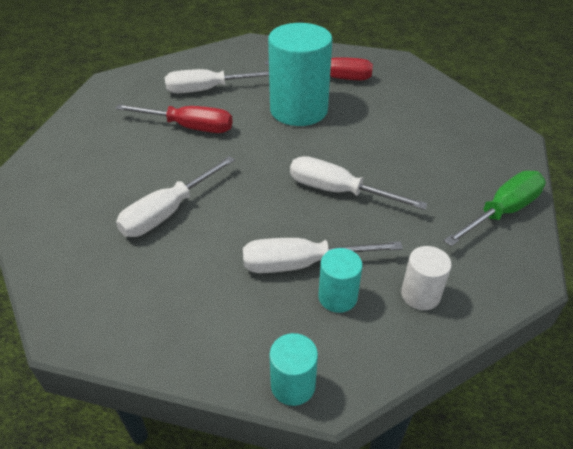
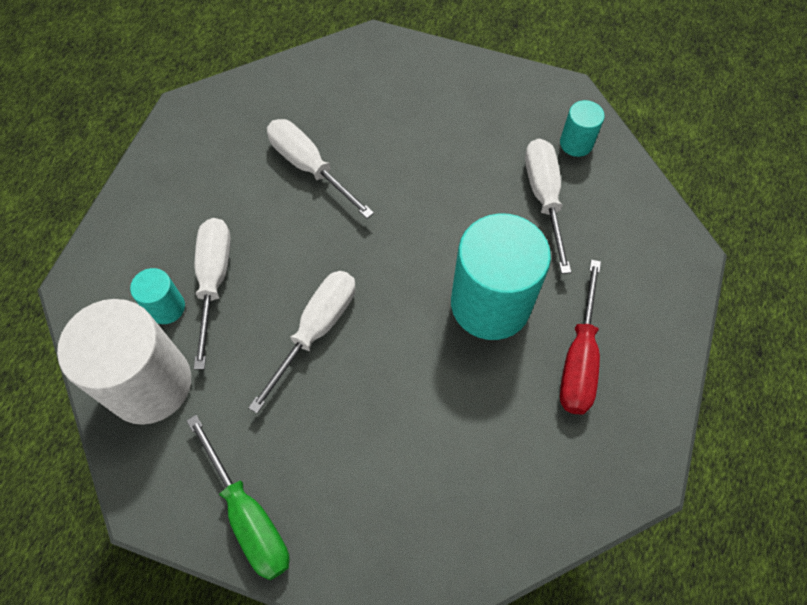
camera: 95 degrees right, 20 degrees up
(189, 127) = (457, 179): red screwdriver -> none
(293, 385) = (88, 262): turquoise cylinder -> turquoise cylinder (576, 143)
(420, 295) = (149, 384): white cylinder -> white cylinder, size x2.14

